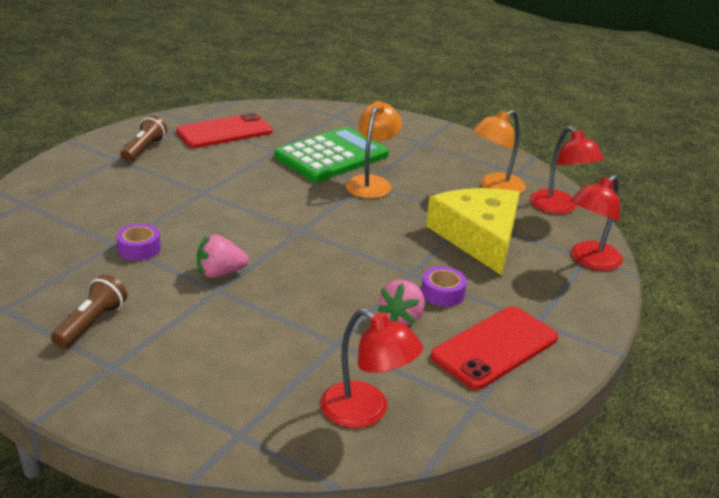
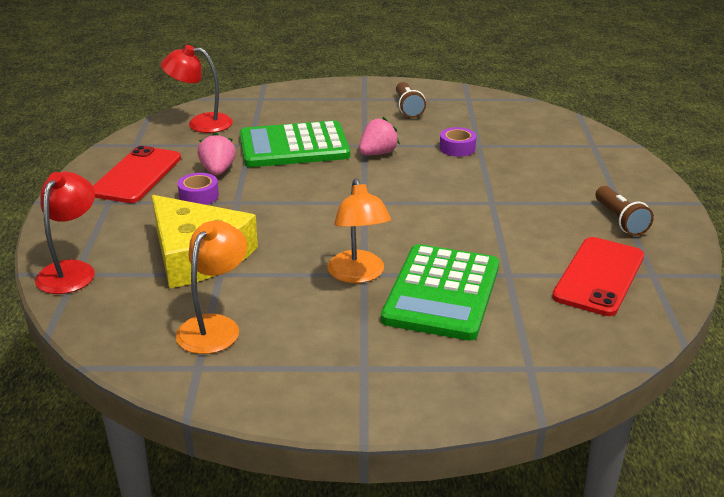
camera: 150 degrees right, 0 degrees up
(291, 318) = (294, 146): none -> green calculator
(559, 207) = (122, 327): red lamp -> none

